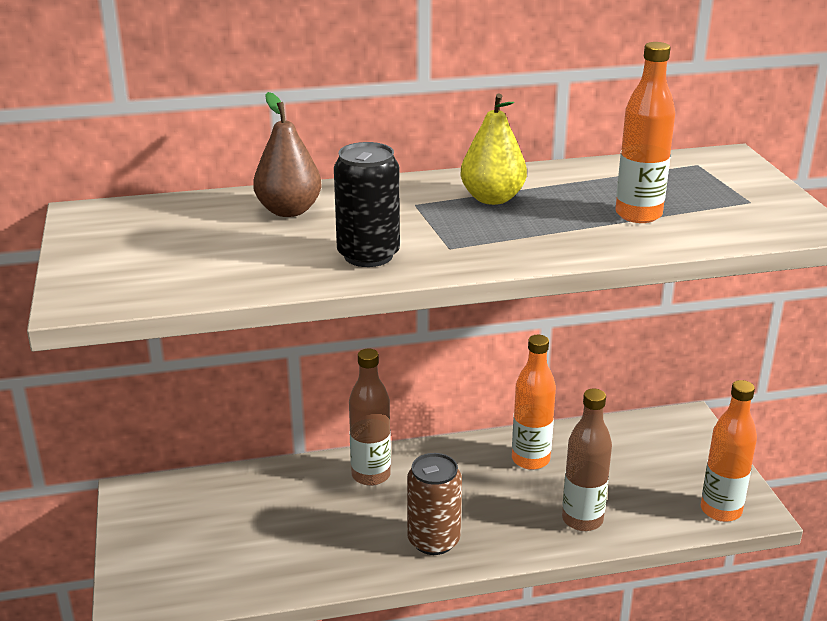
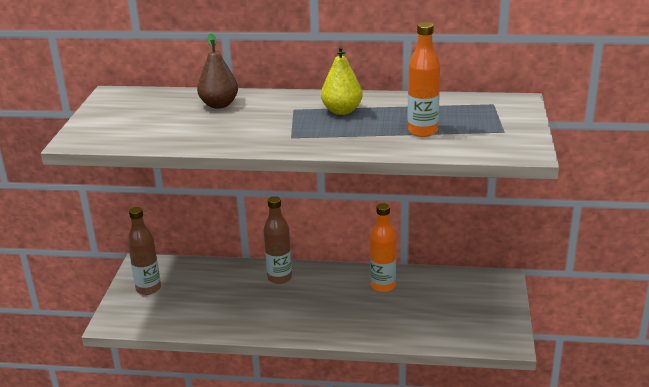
camera: 20 degrees right, 0 degrees up
(368, 255) = (241, 136): black can -> none
(433, 540) = (294, 321): brown can -> none
(582, 520) = (393, 327): brown bottle -> brown bottle (148, 288)
(721, 510) = (487, 338): orange bottle -> none

